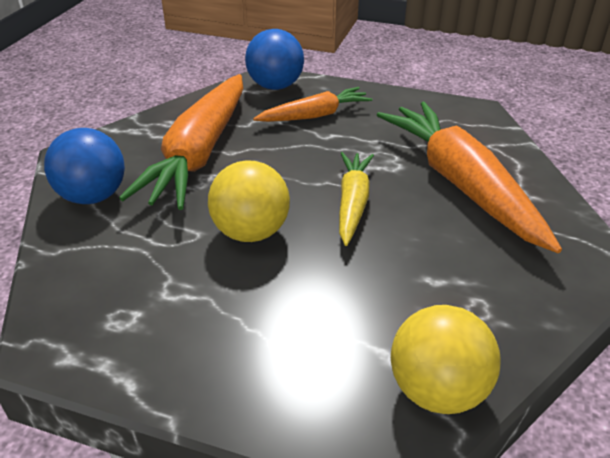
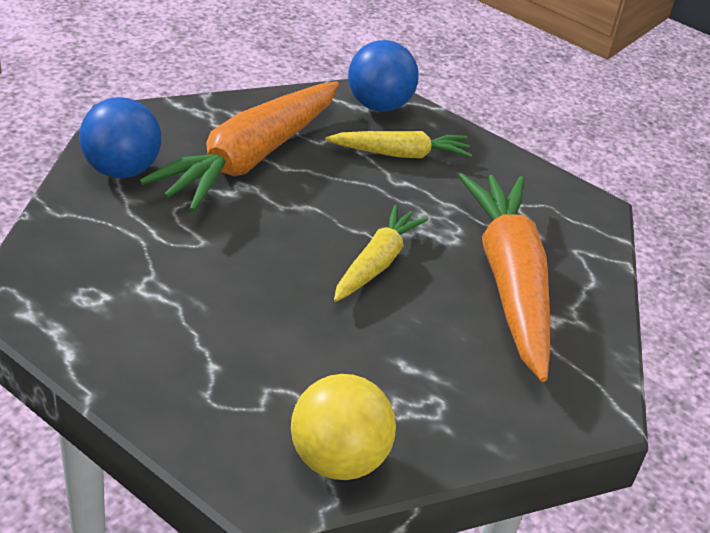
camera: 15 degrees right, 0 degrees up
(251, 232) = (254, 257): yellow ball -> none
(315, 115) = (400, 154): orange carrot -> yellow carrot

